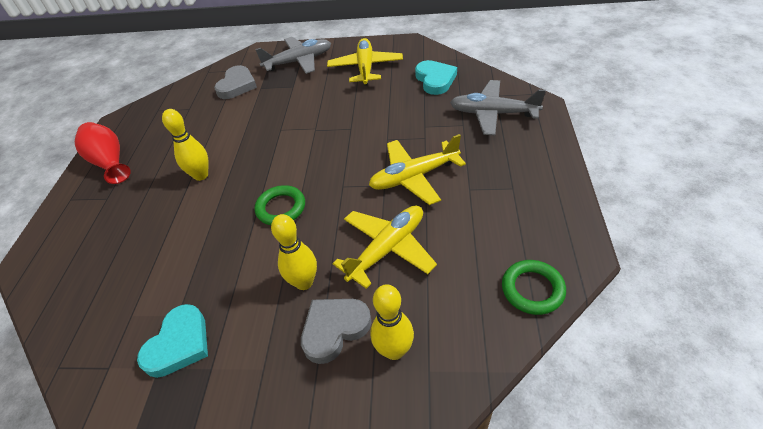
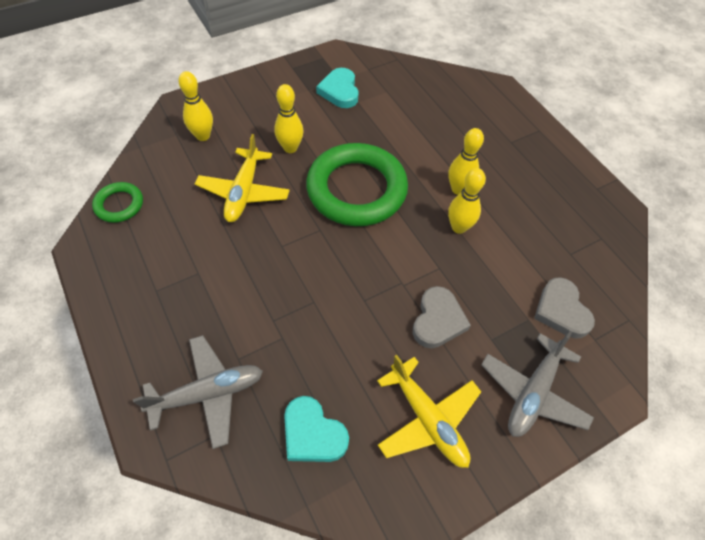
camera: 140 degrees right, 10 degrees up
(110, 162) = (557, 168): red vase -> none
(236, 148) = (459, 227): none -> yellow bowling pin
(281, 208) = (356, 189): green ring -> green ring, size x2.14
(334, 329) = (248, 132): grey heart -> grey heart (438, 320)
(414, 177) = (257, 265): yellow plane -> none

